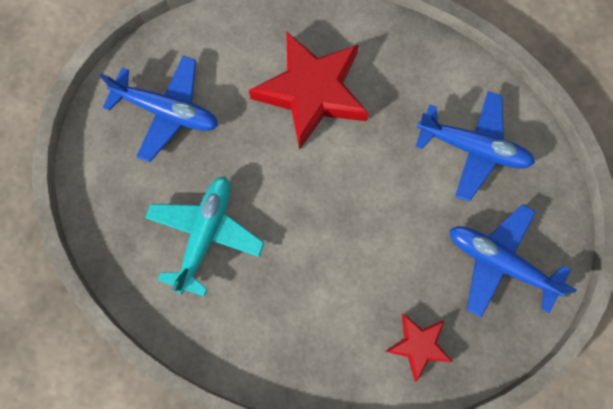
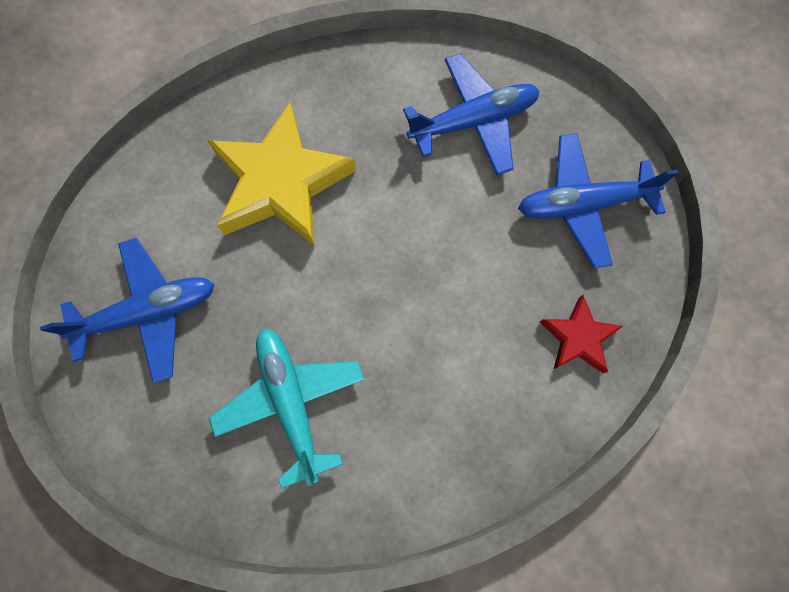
camera: 40 degrees left, 0 degrees up
(312, 92) = (281, 183): red star -> yellow star

